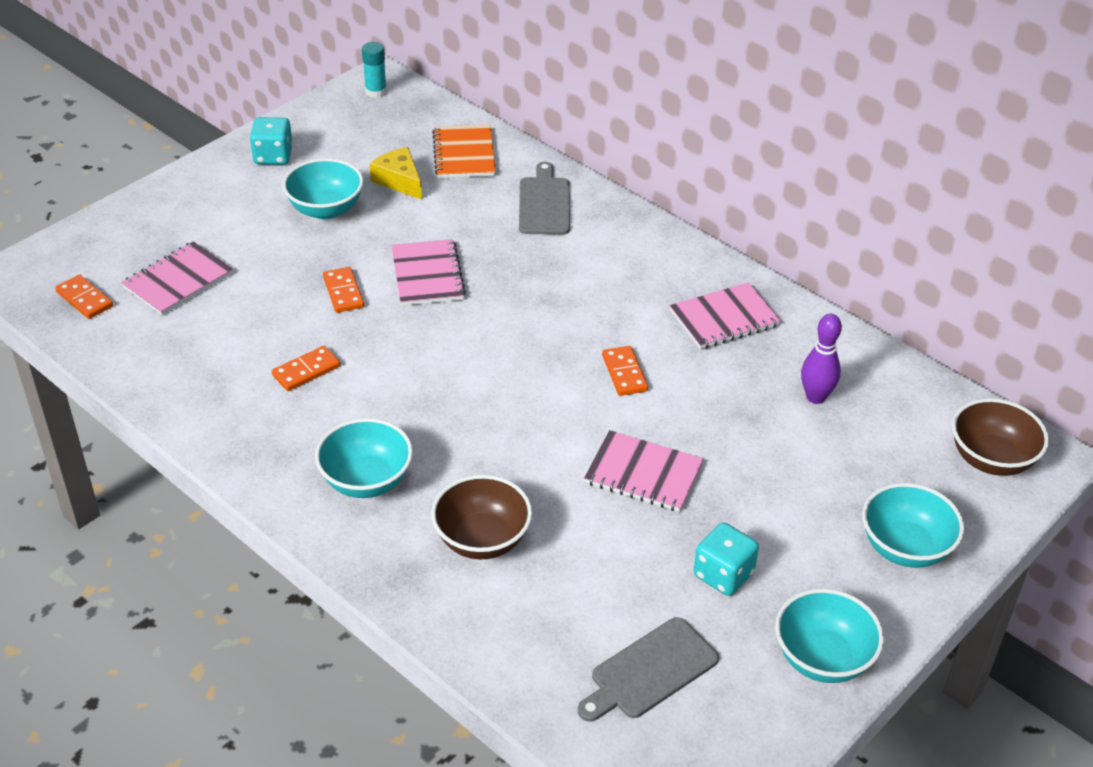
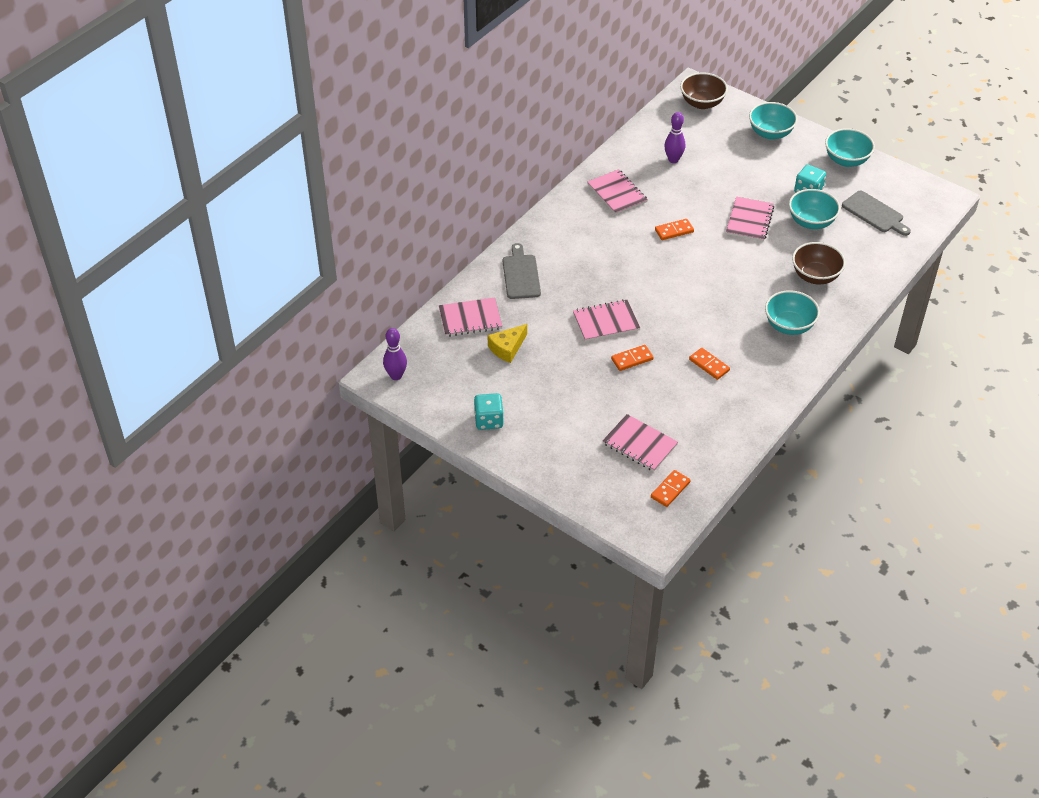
camera: 95 degrees left, 5 degrees up
(326, 209) = (547, 381): turquoise bowl -> turquoise bowl (811, 222)
(376, 92) = (396, 376): turquoise glue stick -> purple bowling pin
(464, 154) = (470, 318): orange notebook -> pink notebook
(544, 203) = (521, 275): grey cutting board -> grey cutting board turned 90 degrees clockwise

